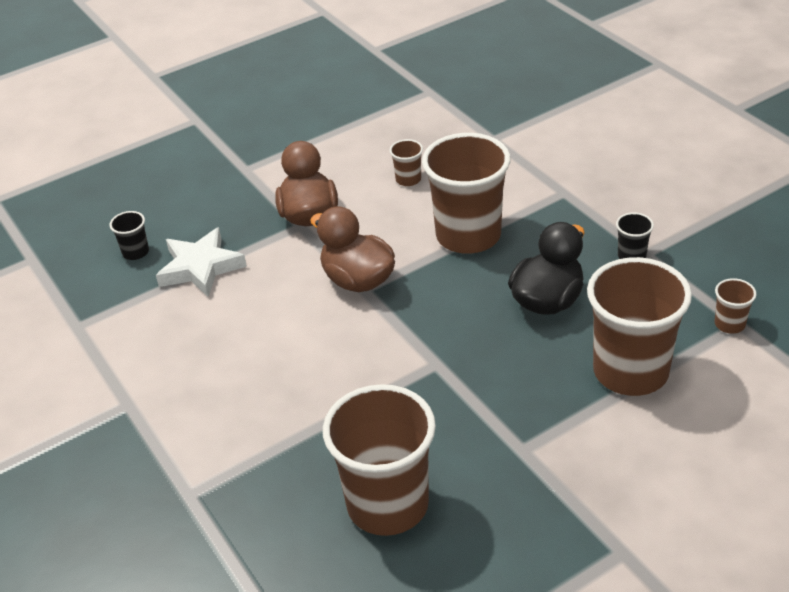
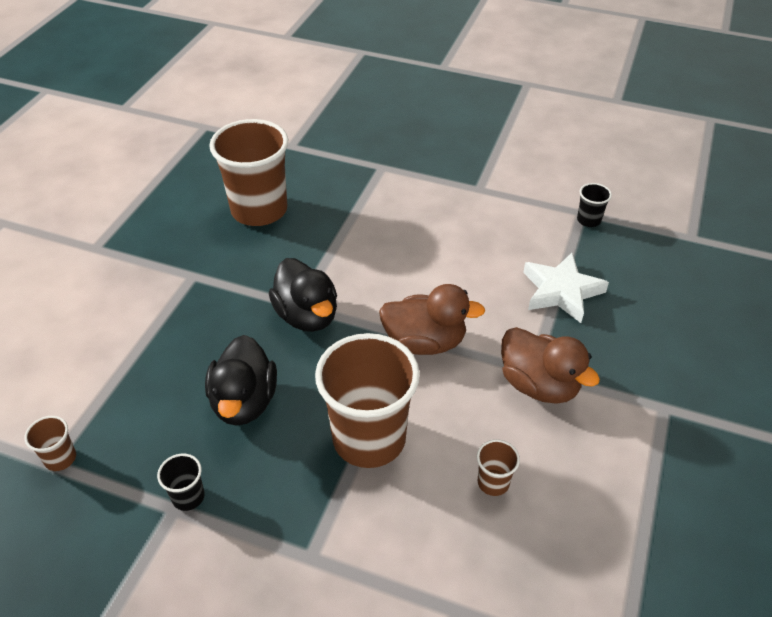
camera: 140 degrees right, 5 degrees up
(135, 252) = (628, 279): black cup -> black cup (588, 220)
(437, 349) = (307, 316): none -> black duck
(630, 371) = (138, 368): brown cup -> none

